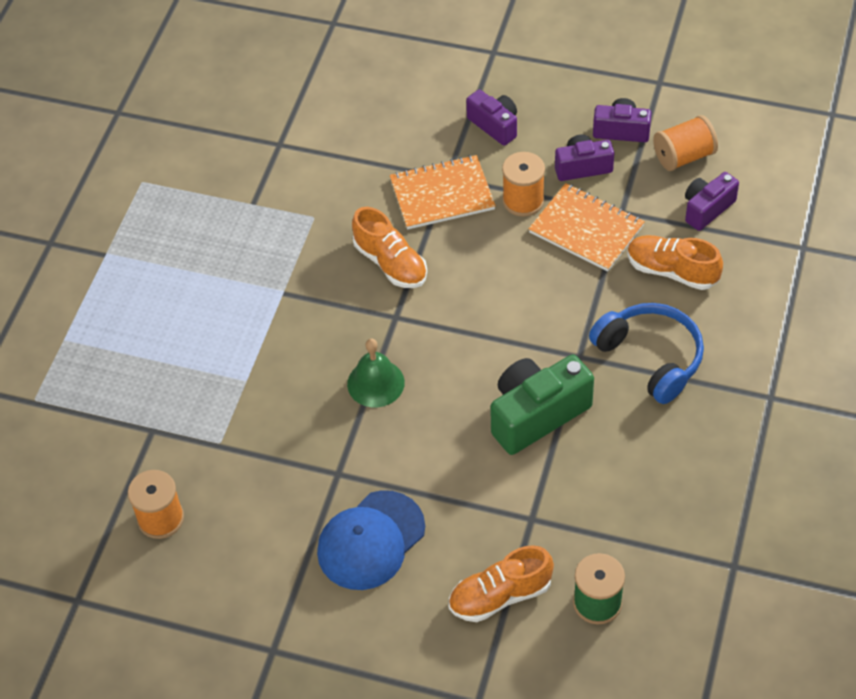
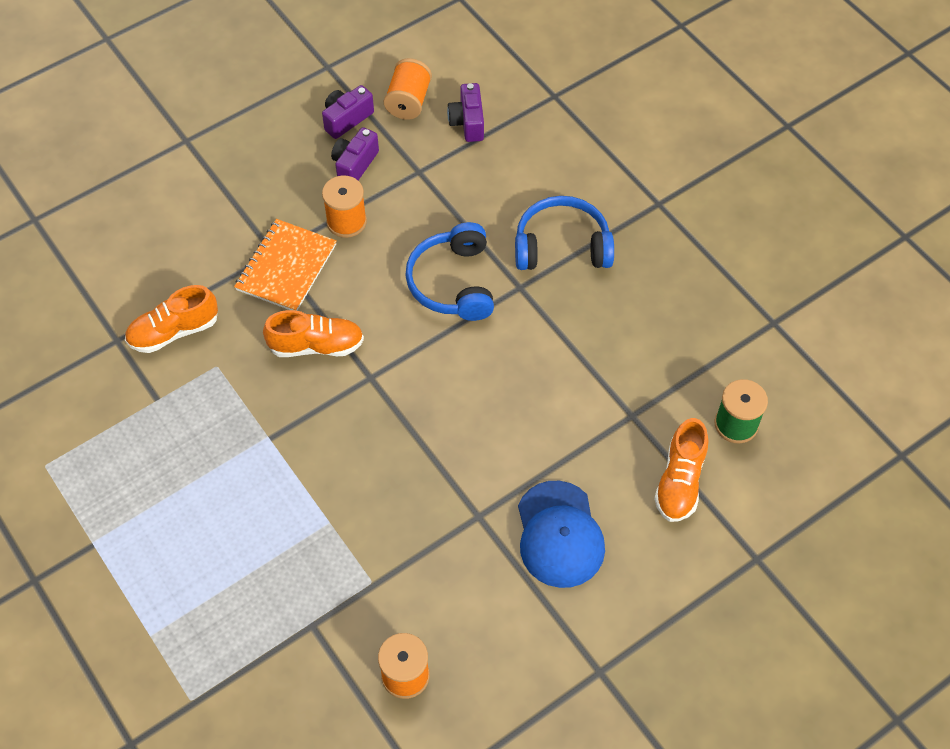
camera: 55 degrees left, 5 degrees up
(375, 383) = (419, 433): green bell -> none
(494, 125) = (257, 189): purple camera -> none
(537, 309) = (453, 282): none -> blue headphones
(537, 414) = (546, 349): green camera -> none
(586, 229) = (412, 203): orange notebook -> none
(672, 271) = (500, 180): orange shoe -> orange shoe (174, 331)

